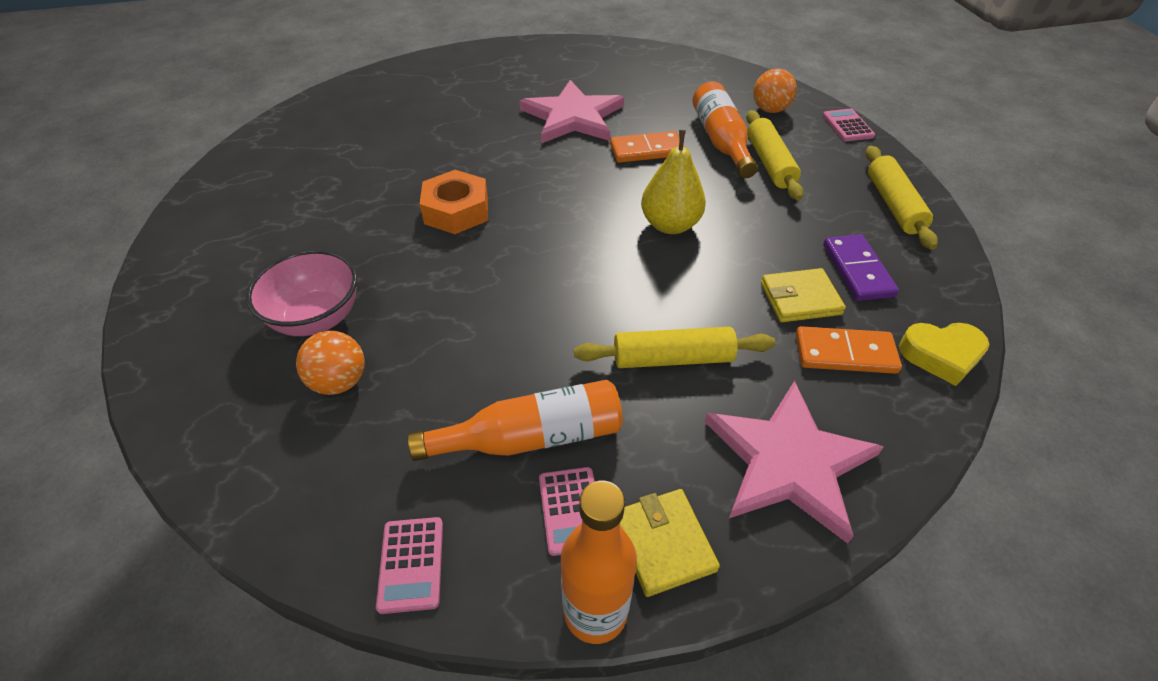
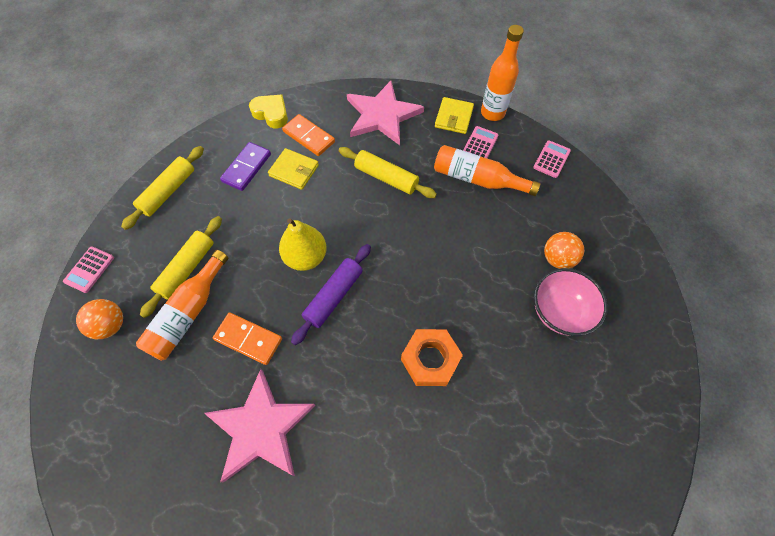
camera: 145 degrees left, 15 degrees up
(603, 210) = (334, 296): none -> purple rolling pin

